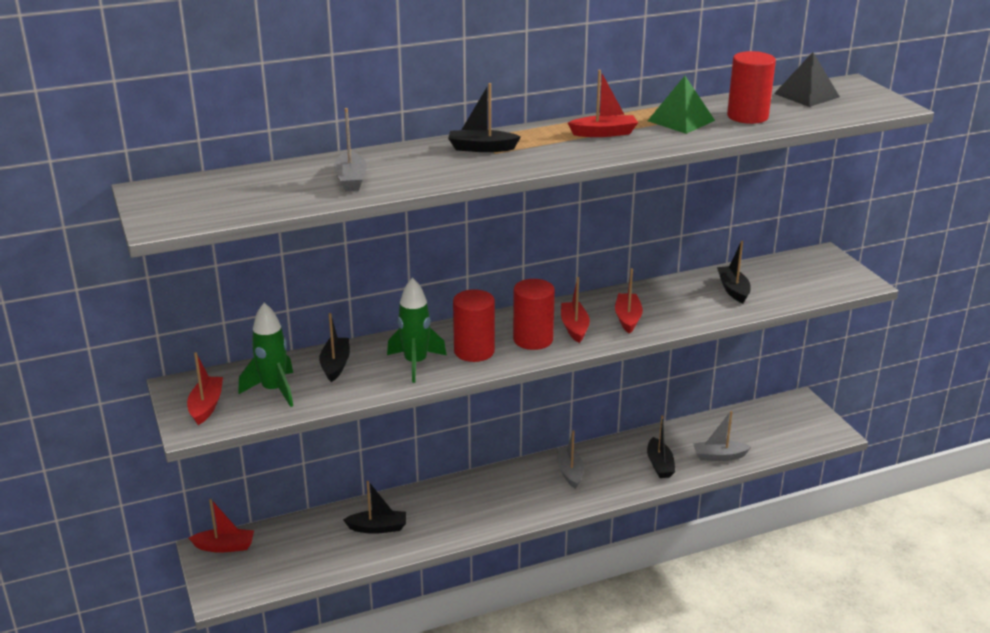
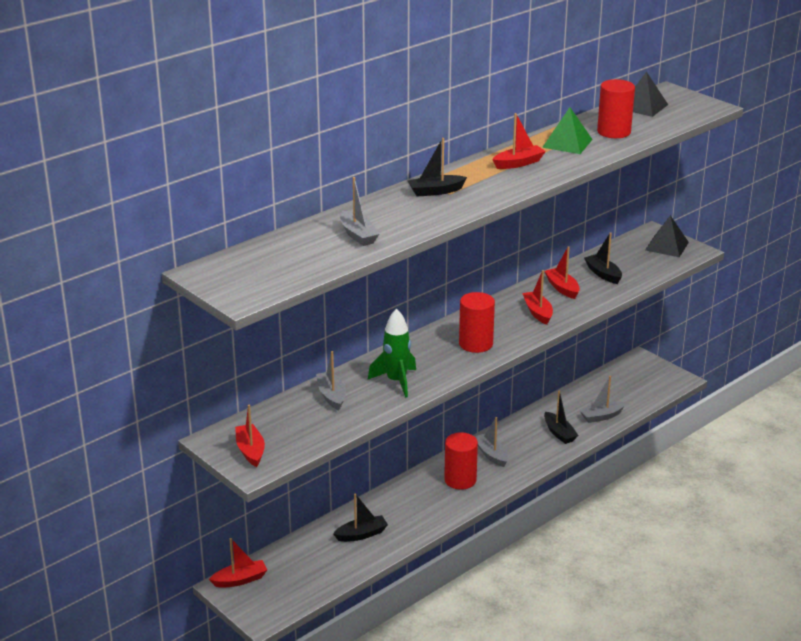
camera: 20 degrees left, 0 degrees up
(274, 390) = (297, 426): green rocket -> none
(335, 365) = (331, 396): black boat -> grey boat
(474, 351) = (436, 362): red cylinder -> red cylinder (460, 480)
(574, 327) = (501, 328): red boat -> red boat (562, 288)
(830, 272) = (666, 246): none -> black pyramid

